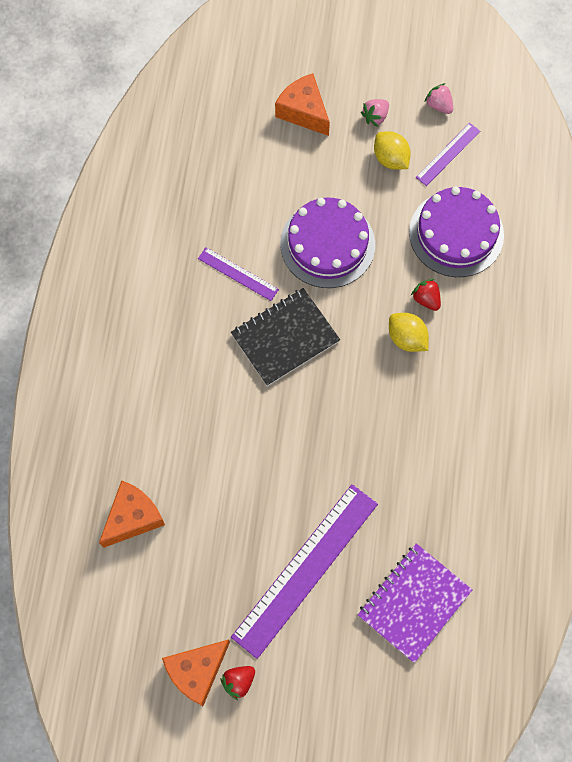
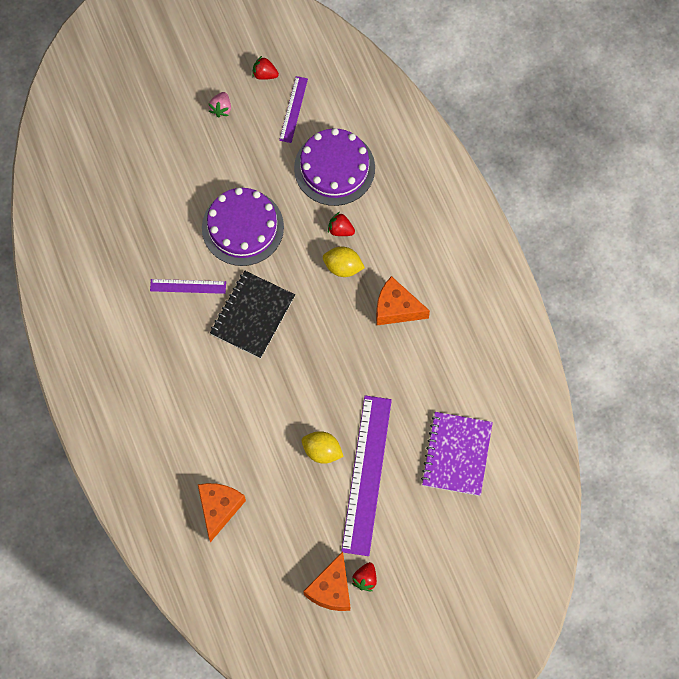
camera: 30 degrees left, 0 degrees up
(303, 111) = (163, 133): orange cheese -> orange cheese (396, 308)
(390, 159) = (252, 136): yellow lemon -> yellow lemon (322, 451)
(439, 105) = (264, 74): pink strawberry -> red strawberry

